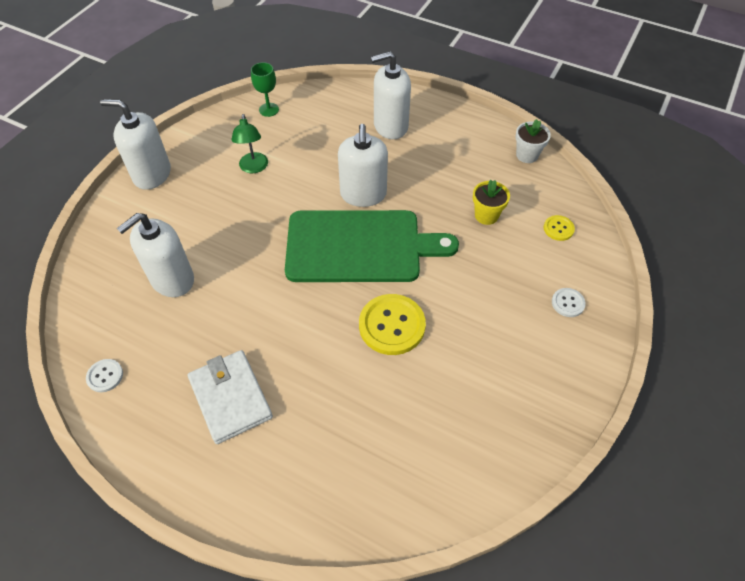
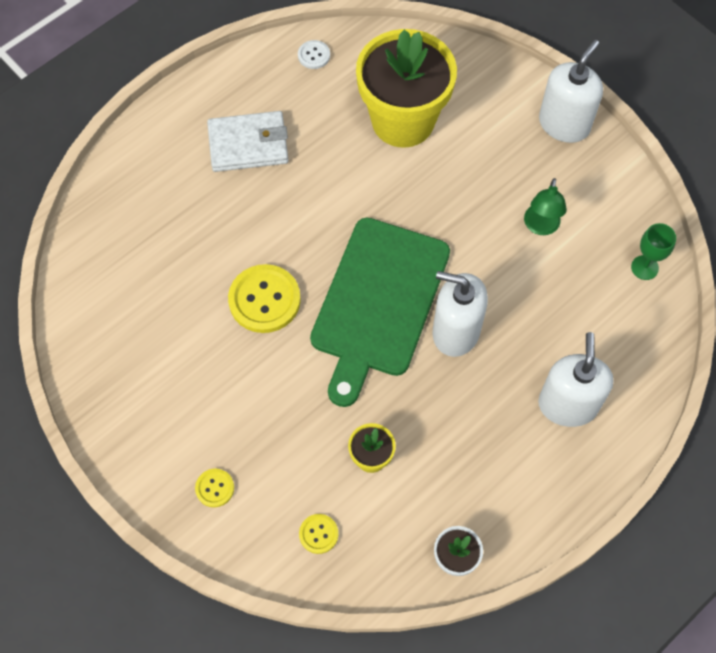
camera: 110 degrees right, 10 degrees up
(172, 279) = (403, 121): white soap dispenser -> yellow flower pot
(254, 168) = (540, 227): green lamp -> green lamp turned 90 degrees counterclockwise
(568, 303) = (214, 488): white button -> yellow button

